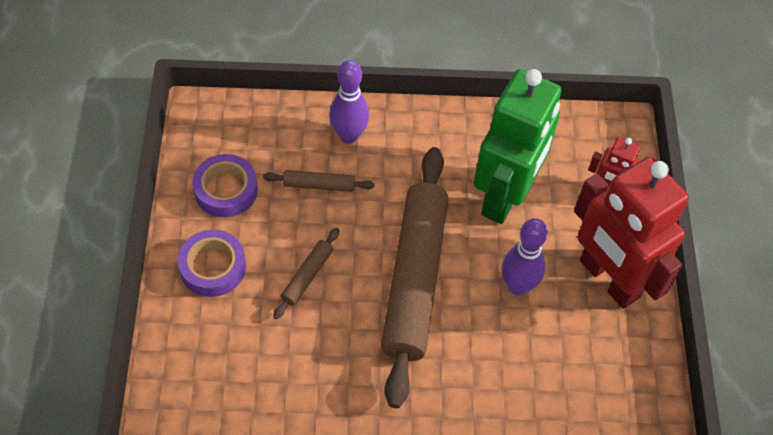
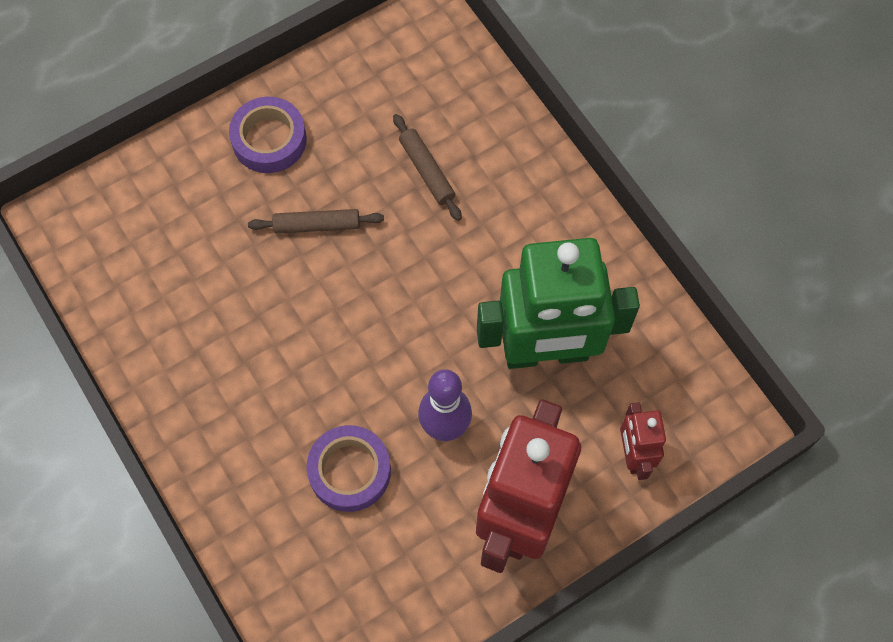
camera: 60 degrees right, 10 degrees up
(226, 190) = (360, 95): purple tape -> purple tape (349, 471)
(349, 135) = (506, 161): purple bowling pin -> none
(415, 279) = (382, 324): brown rolling pin -> none

